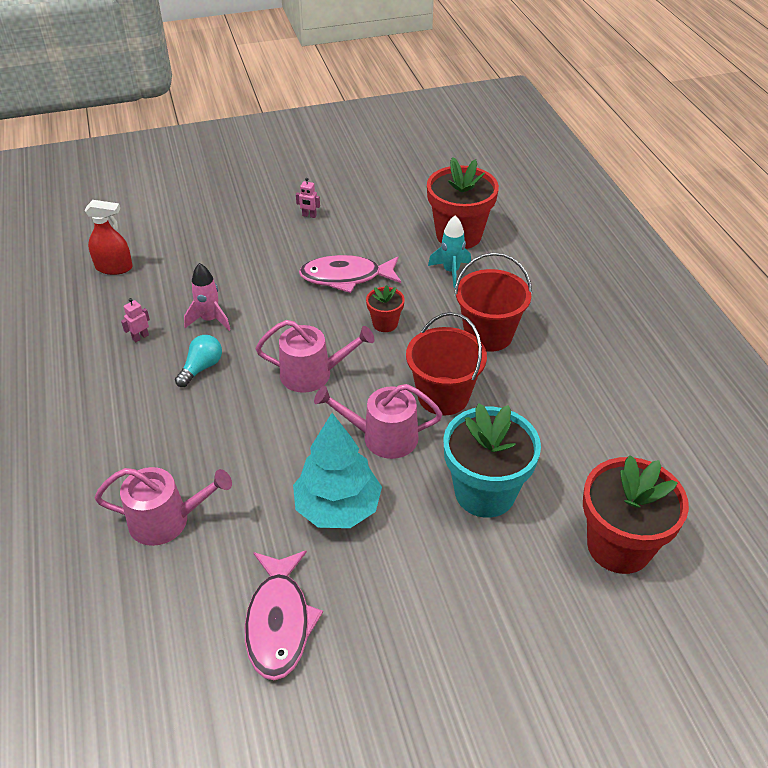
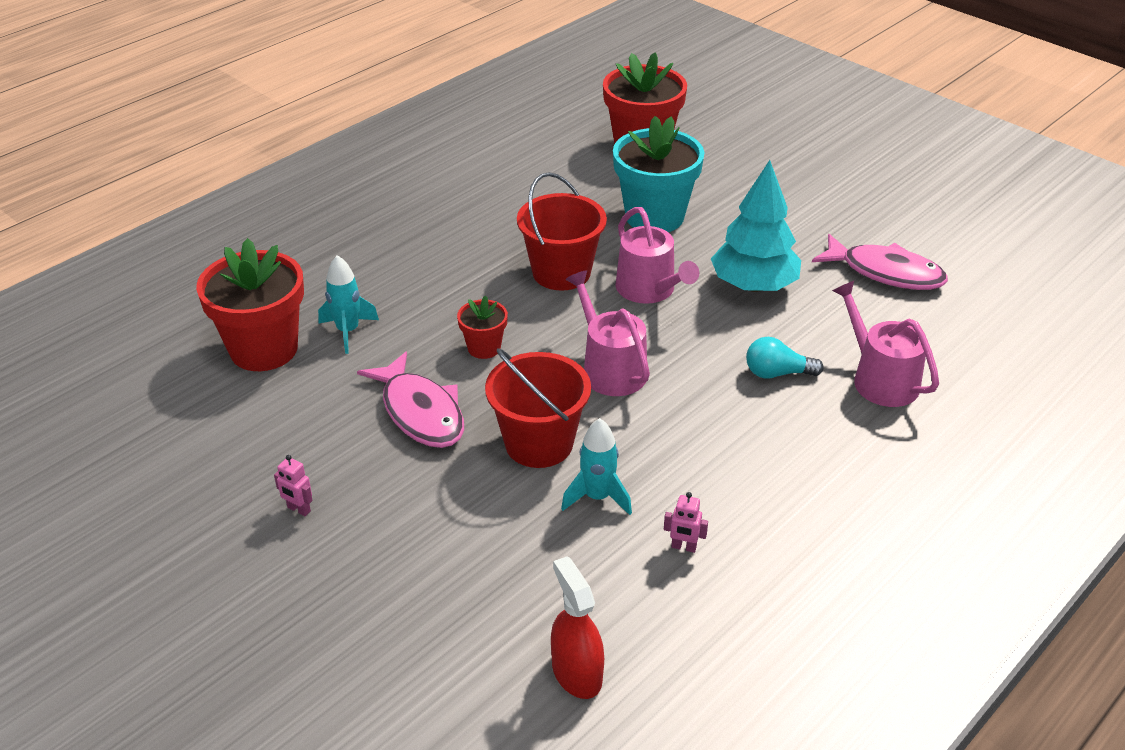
camera: 120 degrees left, 5 degrees down
(201, 368) = (681, 460): turquoise light bulb -> turquoise light bulb (777, 373)
(210, 320) = (597, 497): pink rocket -> turquoise rocket
(279, 622) = (885, 272): pink fish -> pink fish turned 60 degrees clockwise
(309, 215) = (298, 509): pink robot -> pink robot turned 135 degrees clockwise
(488, 334) = (444, 272): red bucket -> red bucket (539, 443)

